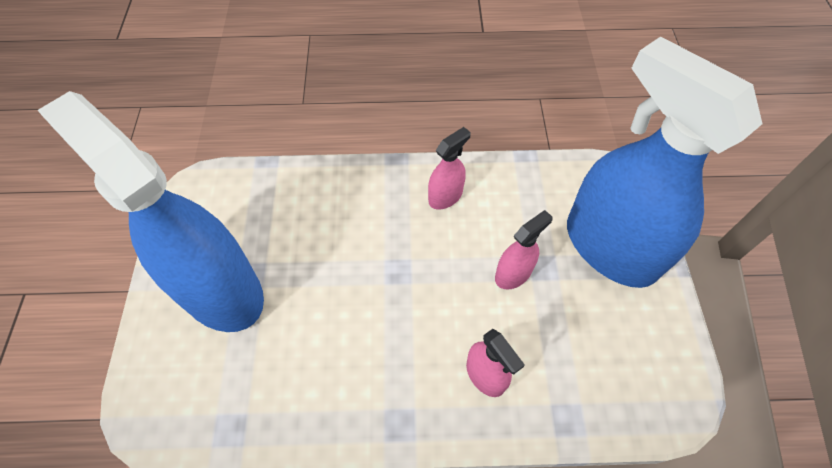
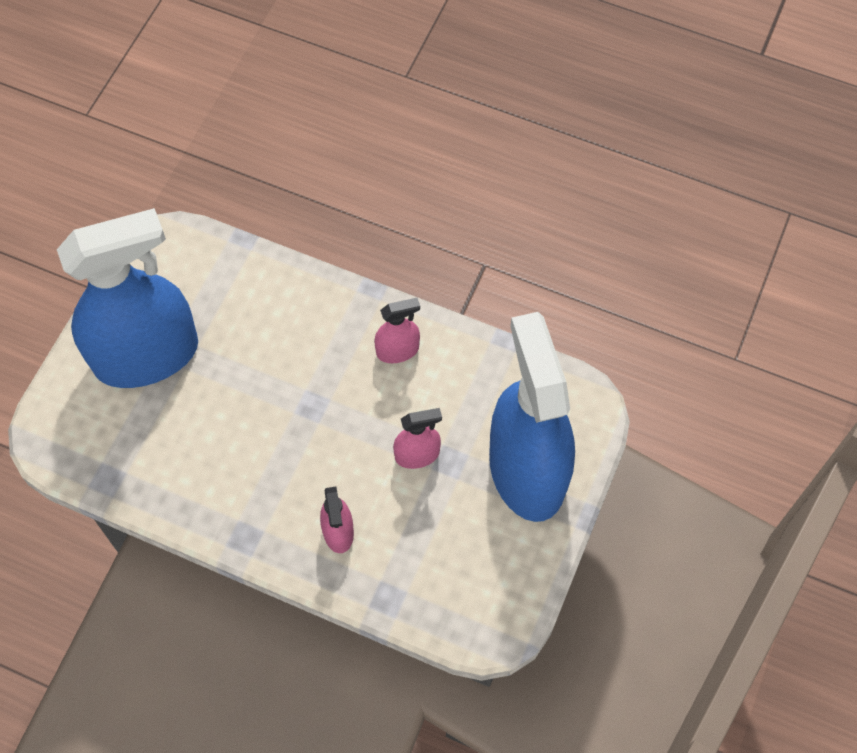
camera: 25 degrees right, 5 degrees up
(220, 290) = (146, 355): blue spray bottle -> blue spray bottle turned 90 degrees clockwise

